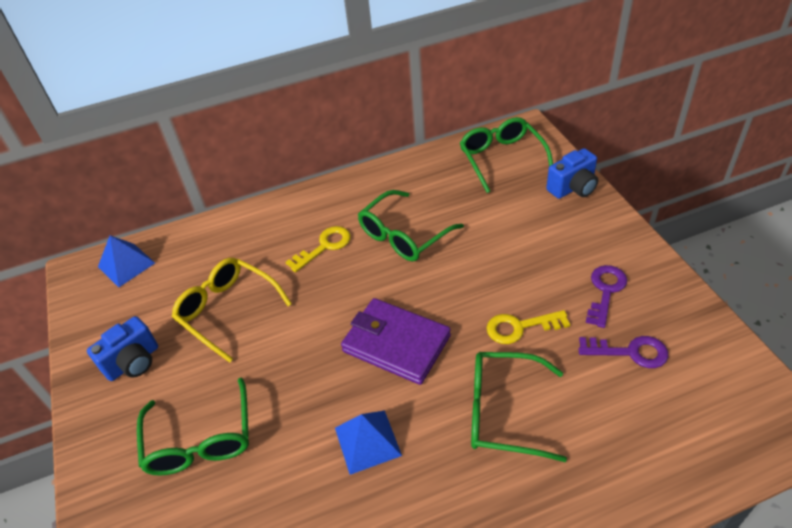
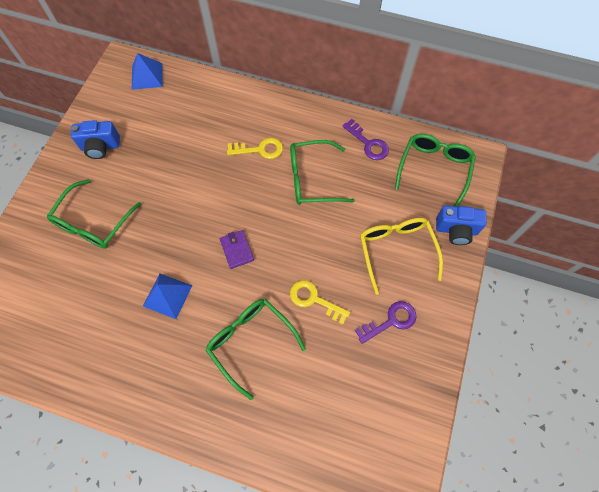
camera: 35 degrees right, 20 degrees up
(227, 310) = (171, 152): yellow glasses -> yellow glasses (396, 251)
(396, 343) = (237, 250): purple wallet -> purple wallet, size x0.51
(630, 352) = (359, 372): purple key -> purple key (368, 143)

